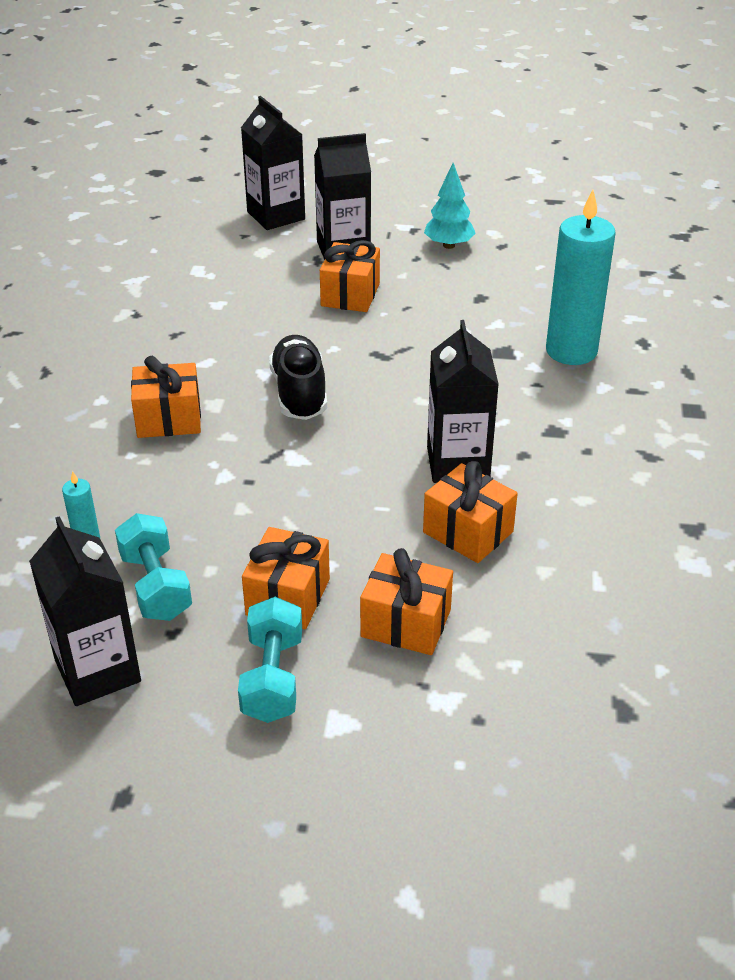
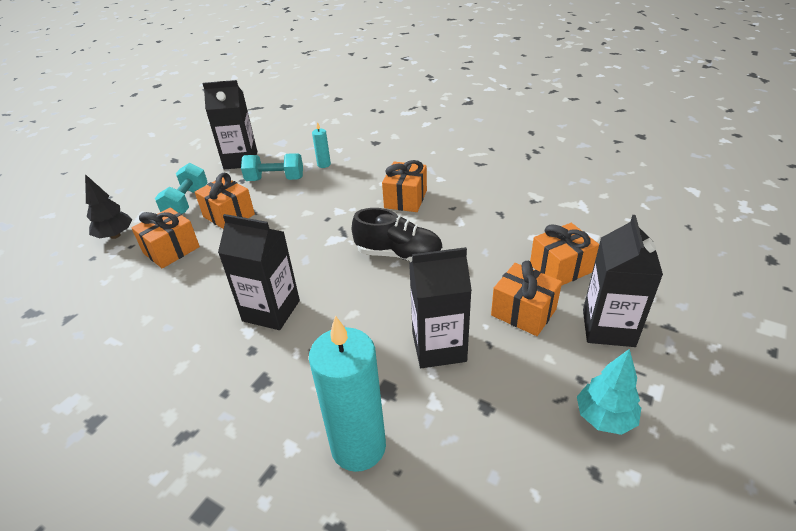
camera: 115 degrees right, 0 degrees up
(272, 678) = (186, 202): turquoise dumbbell -> turquoise dumbbell turned 75 degrees clockwise
(276, 215) = (687, 297): black carton -> black carton (439, 347)
(410, 726) = (115, 235): none -> black tree
(468, 532) = (208, 294): orange gift -> orange gift (560, 268)

